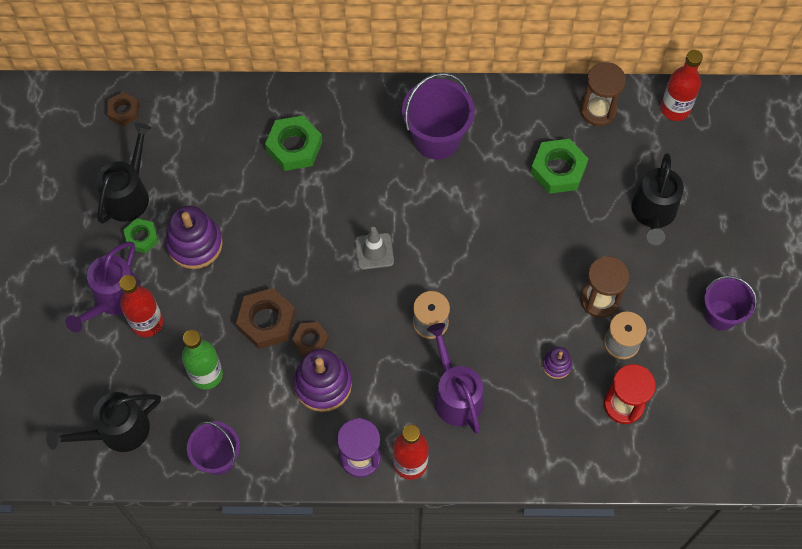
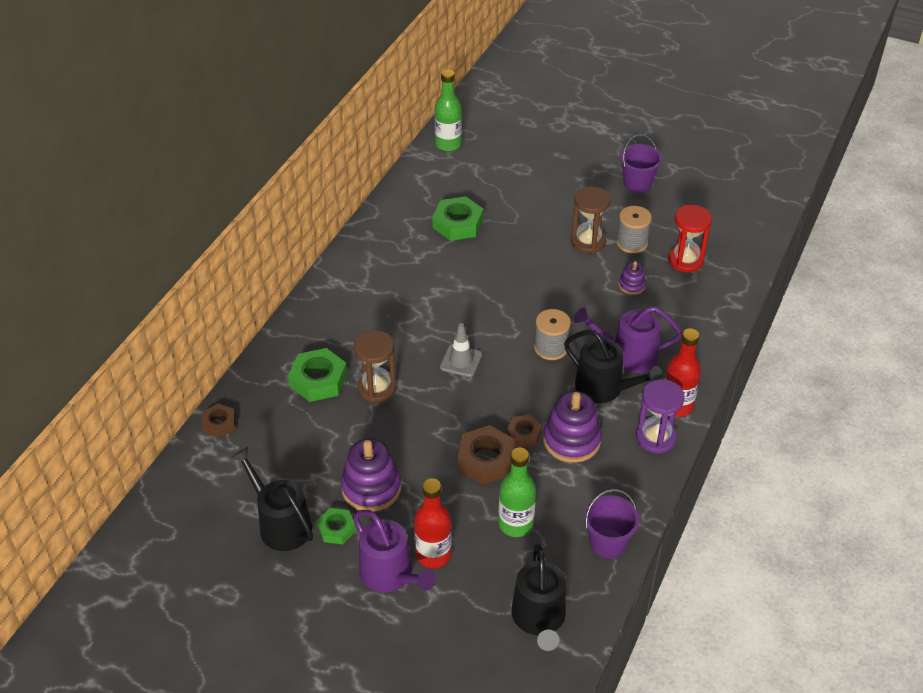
camera: 65 degrees left, 20 degrees down
(123, 111) = (182, 498): brown nut -> brown nut (219, 424)
(436, 138) = (378, 284): purple bucket -> none
(598, 110) = (420, 184): brown hourglass -> brown hourglass (377, 388)
(653, 213) = (531, 187): black watering can -> black watering can (604, 388)
(675, 109) = (448, 144): red bottle -> green bottle

